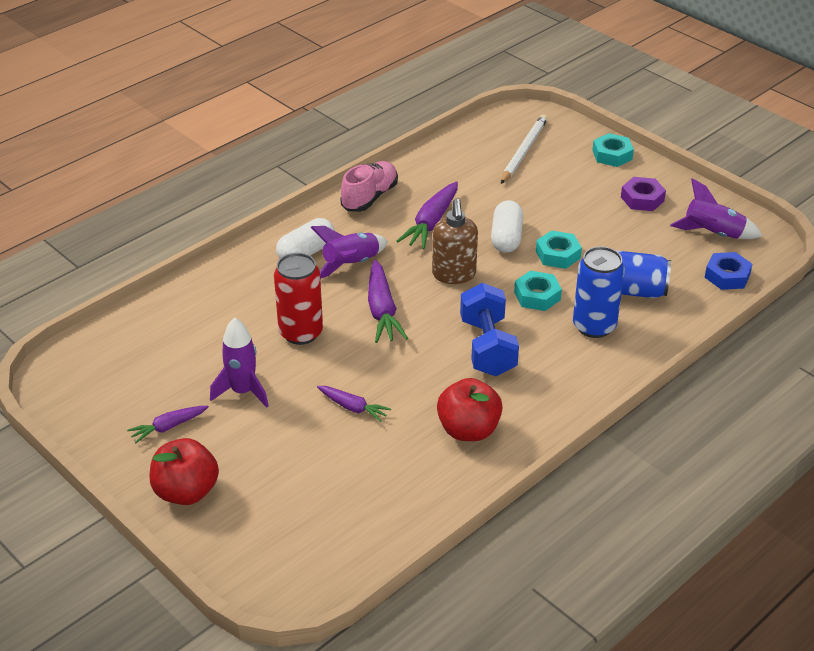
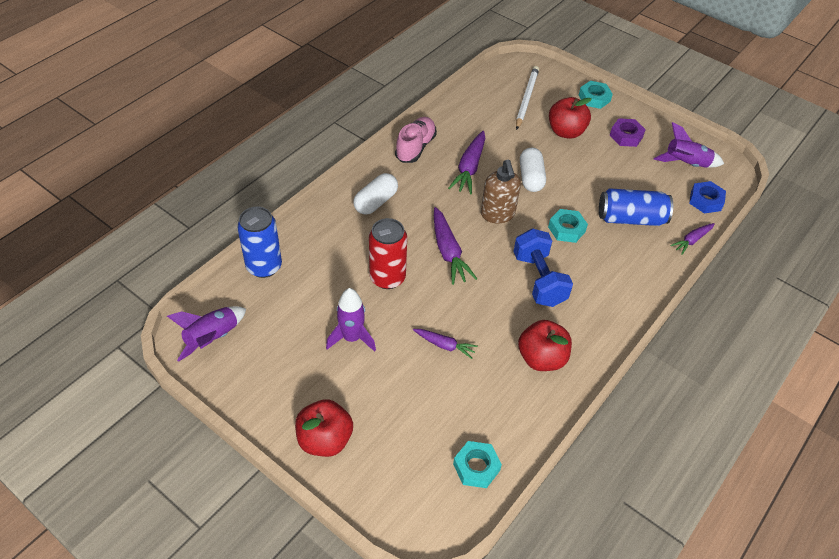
camera: 10 degrees left, 10 degrees up
(168, 427) = (297, 378): purple carrot -> purple carrot (692, 240)
(351, 265) = (414, 211): purple rocket -> purple rocket (212, 338)
(558, 254) = (574, 190): turquoise nut -> turquoise nut (476, 467)
(565, 190) = (566, 132): none -> red apple
(594, 326) = (616, 254): blue can -> blue can (264, 266)

